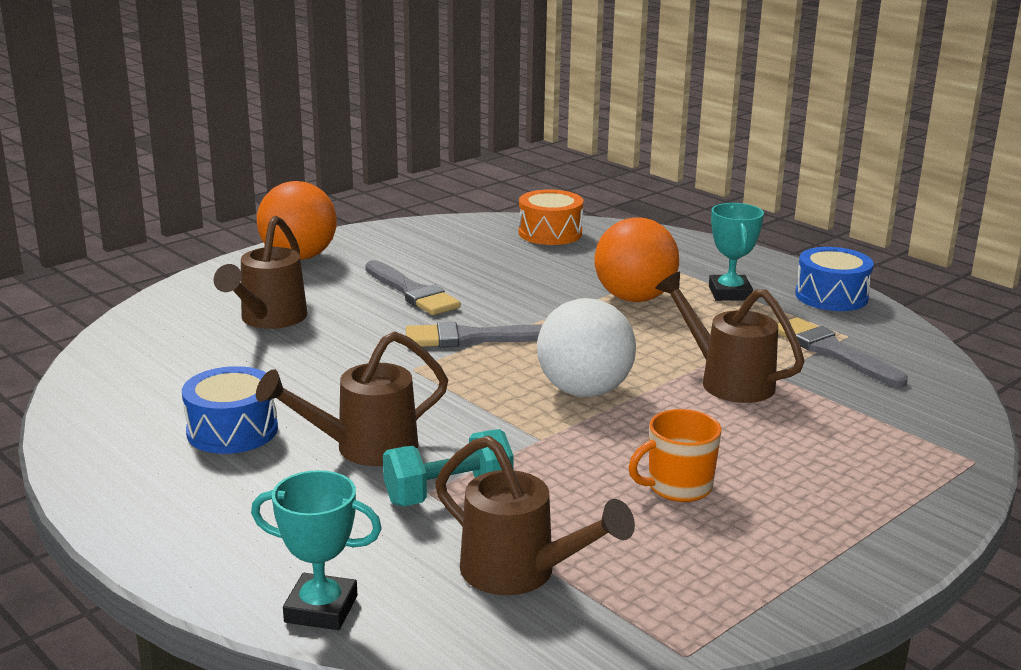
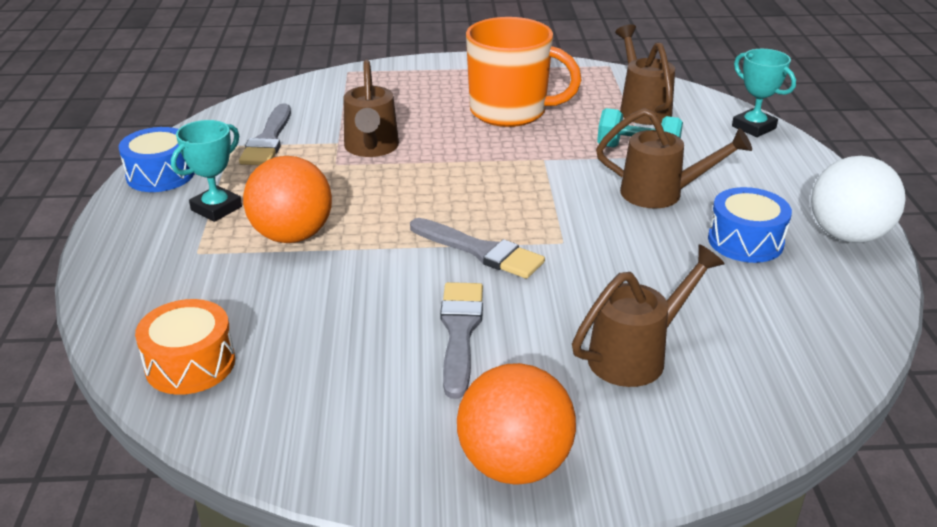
camera: 140 degrees left, 10 degrees up
(584, 391) = (470, 176): white ball -> white ball (847, 235)
(678, 487) = (510, 111): orange mug -> orange mug, size x1.92

